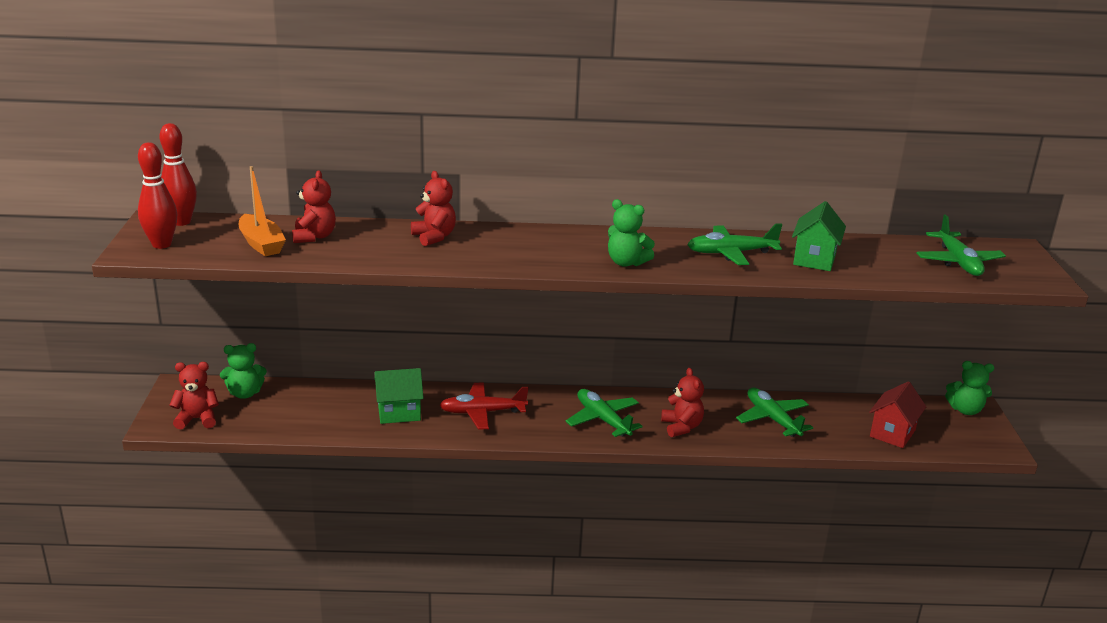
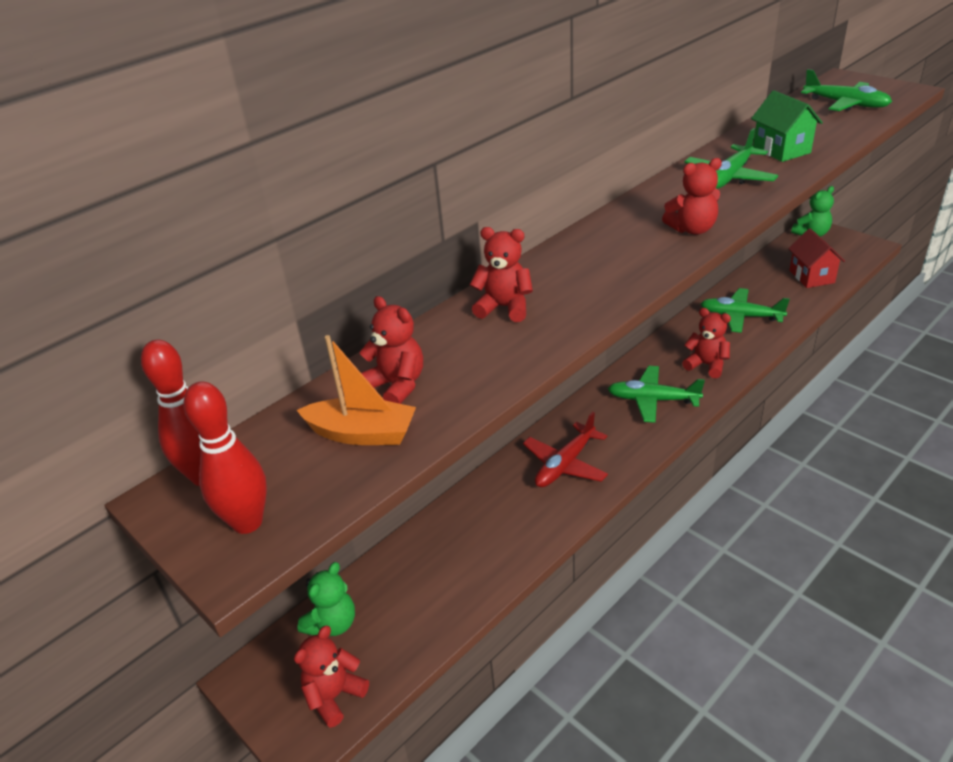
camera: 40 degrees left, 10 degrees up
(399, 412) = (504, 520): green house -> none
(626, 262) = (692, 229): green teddy bear -> red teddy bear

